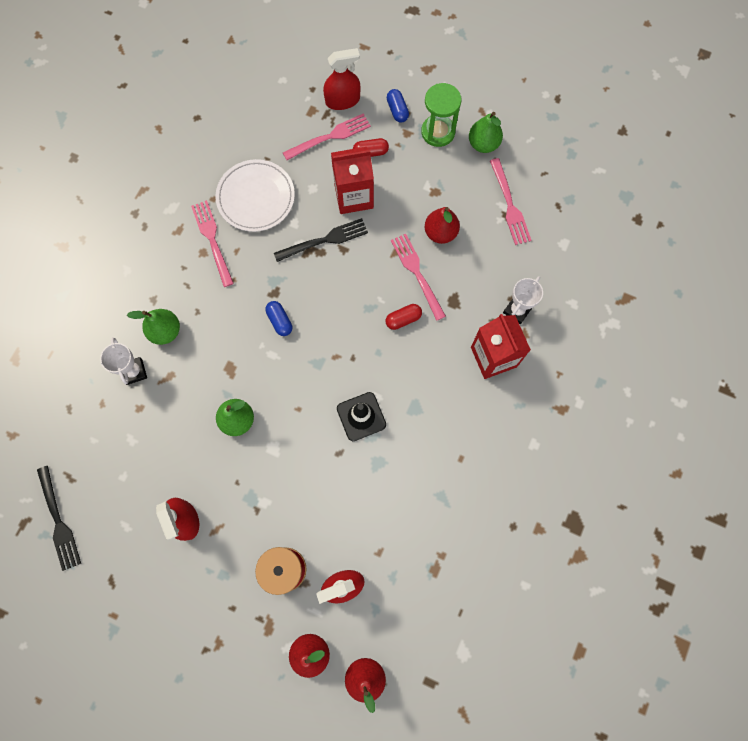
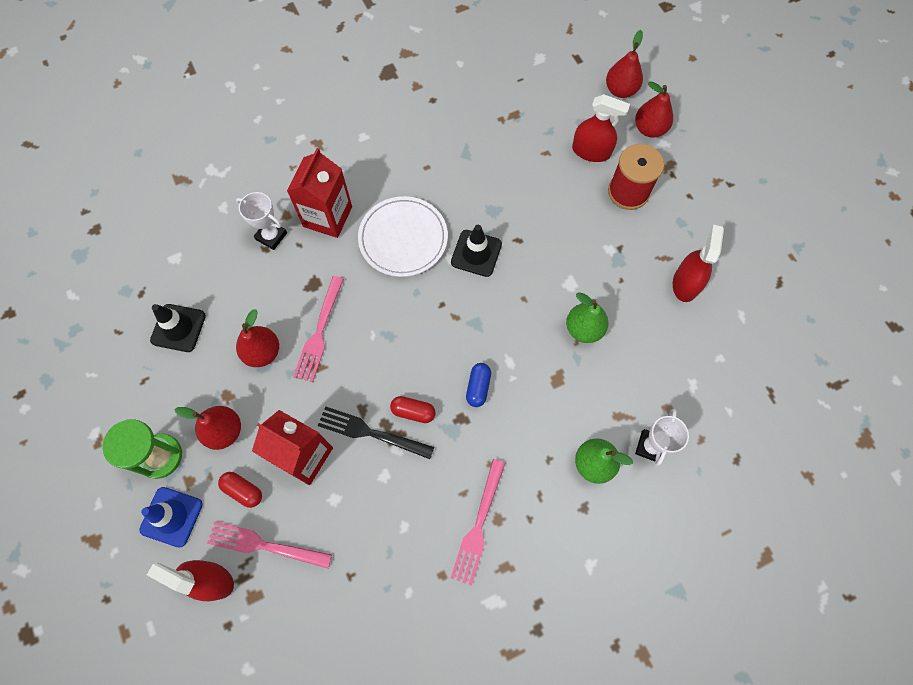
camera: 140 degrees left, 5 degrees down
(58, 521) = (801, 363): black fork -> none
(256, 197) = (398, 538): white plate -> white plate (403, 238)
(397, 110) = (171, 516): blue capsule -> blue traffic cone
(403, 319) = (369, 303): red capsule -> red capsule (413, 412)
(415, 172) = (224, 431): none -> red pear
(483, 144) = (135, 406): green pear -> none
(509, 205) = (178, 328): pink fork -> black traffic cone
(517, 310) = (271, 236): white trophy -> white trophy turned 45 degrees clockwise

